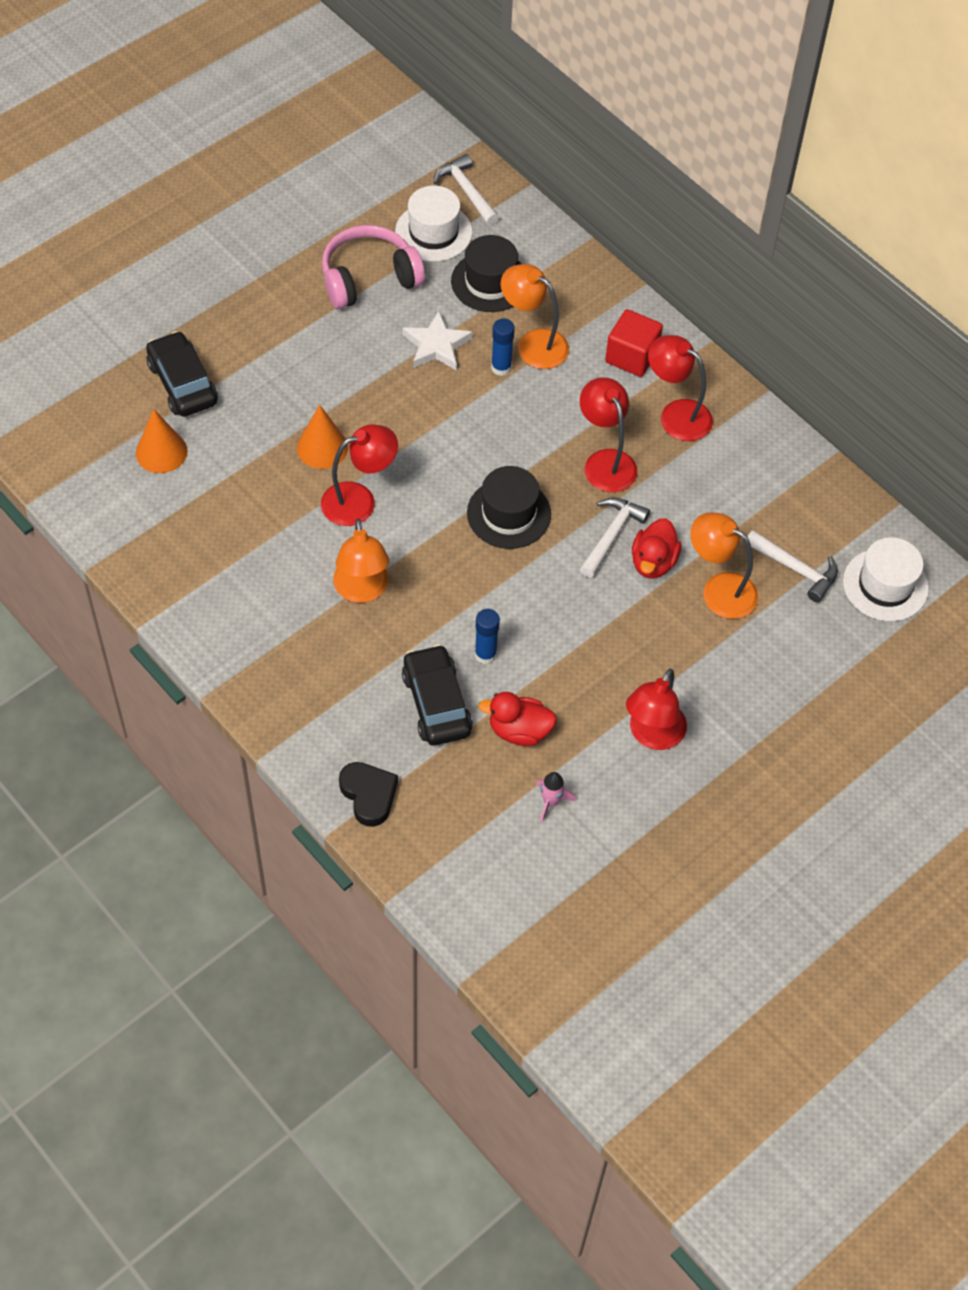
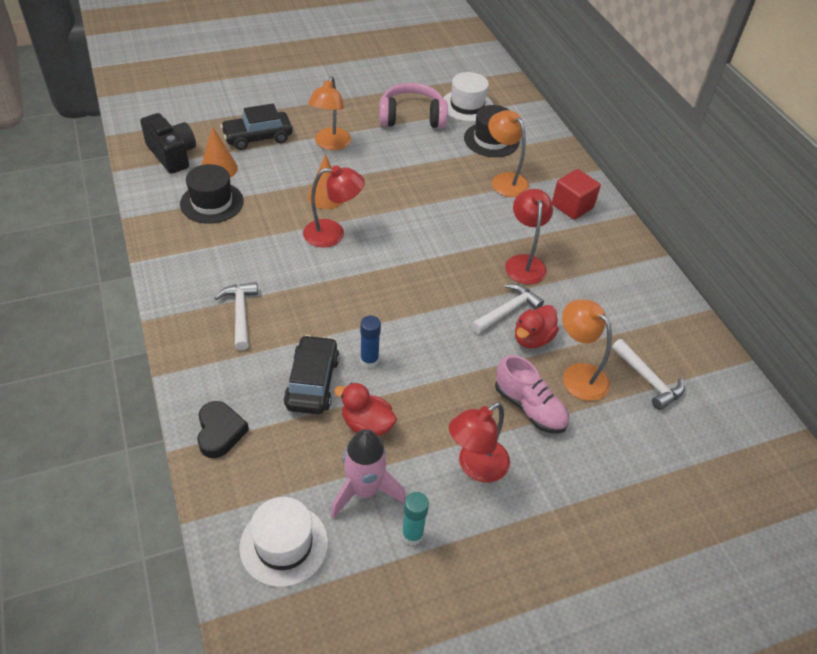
camera: 20 degrees right, 10 degrees down
(87, 451) = (172, 155): none -> black camera
(182, 383) = (258, 137): black car -> black car turned 105 degrees counterclockwise
(362, 590) = (301, 289): orange lamp -> orange lamp (330, 144)
(436, 345) = (437, 163): white star -> none
(466, 191) = (499, 92): white hammer -> white hammer (240, 314)
(501, 367) = (475, 187): blue glue stick -> none
(509, 514) = (436, 273): black hat -> black hat (212, 202)
(551, 802) = (364, 490): pink rocket -> pink rocket, size x1.92
(619, 829) = (412, 535): none -> turquoise glue stick
(676, 414) = (591, 249): red lamp -> none
(681, 648) = (529, 407): none -> pink shoe
(885, 585) = (722, 416): white hat -> white hat (284, 544)

